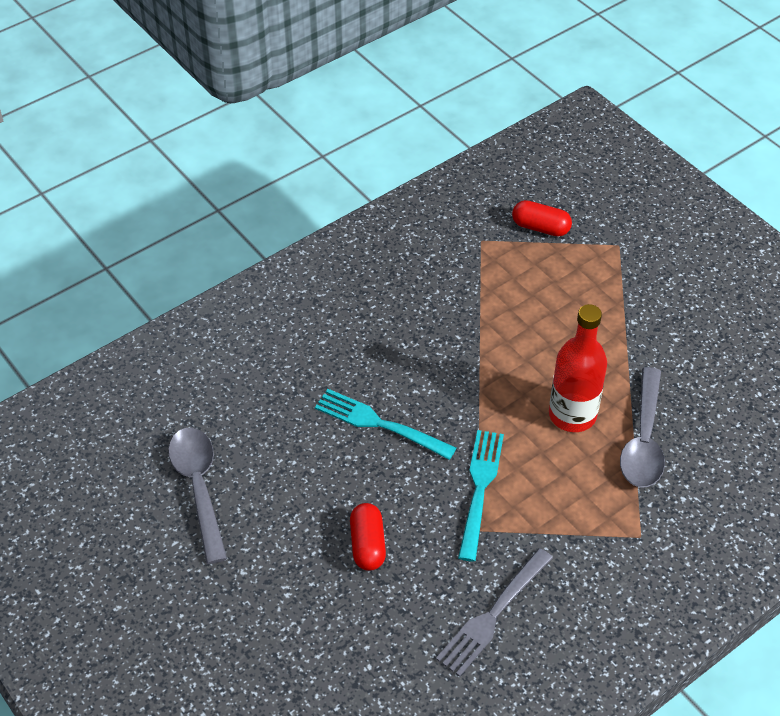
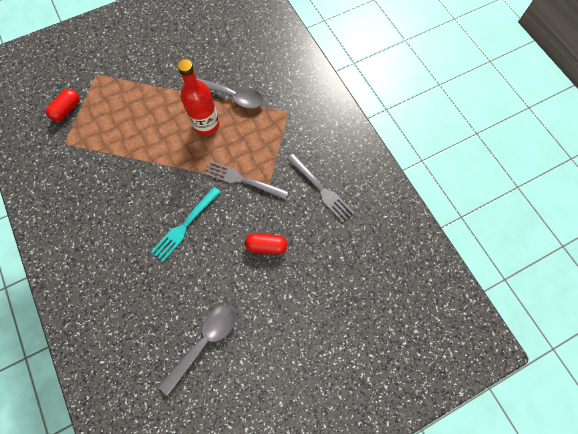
camera: 80 degrees left, 20 degrees up
(199, 488) = (204, 342): grey spoon -> grey spoon turned 135 degrees clockwise
(480, 489) = (243, 180): turquoise fork -> grey fork

